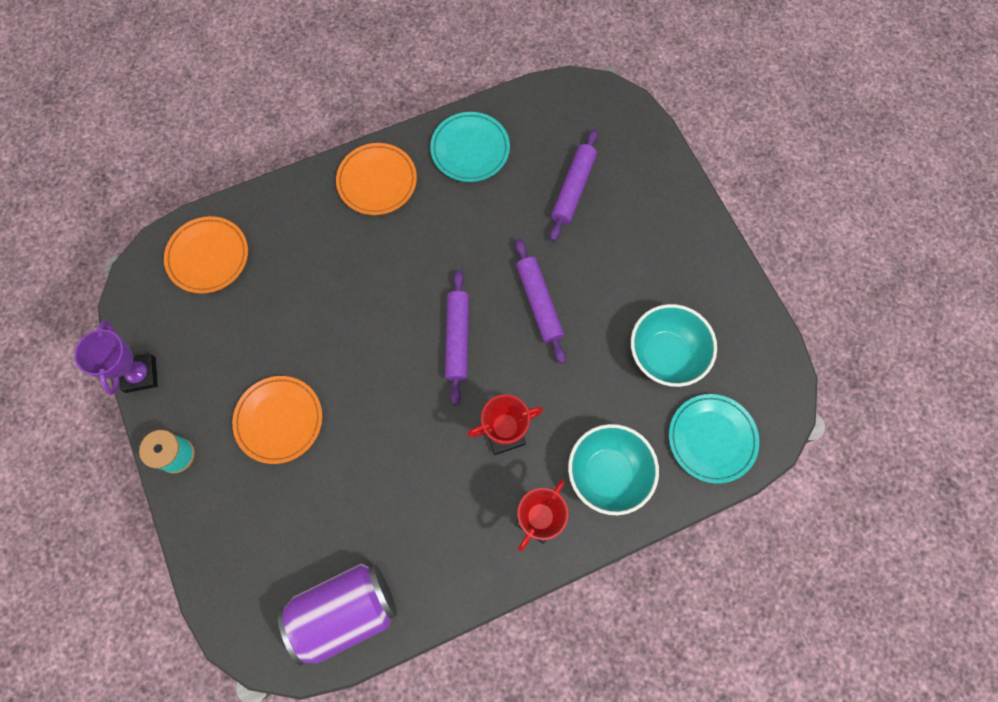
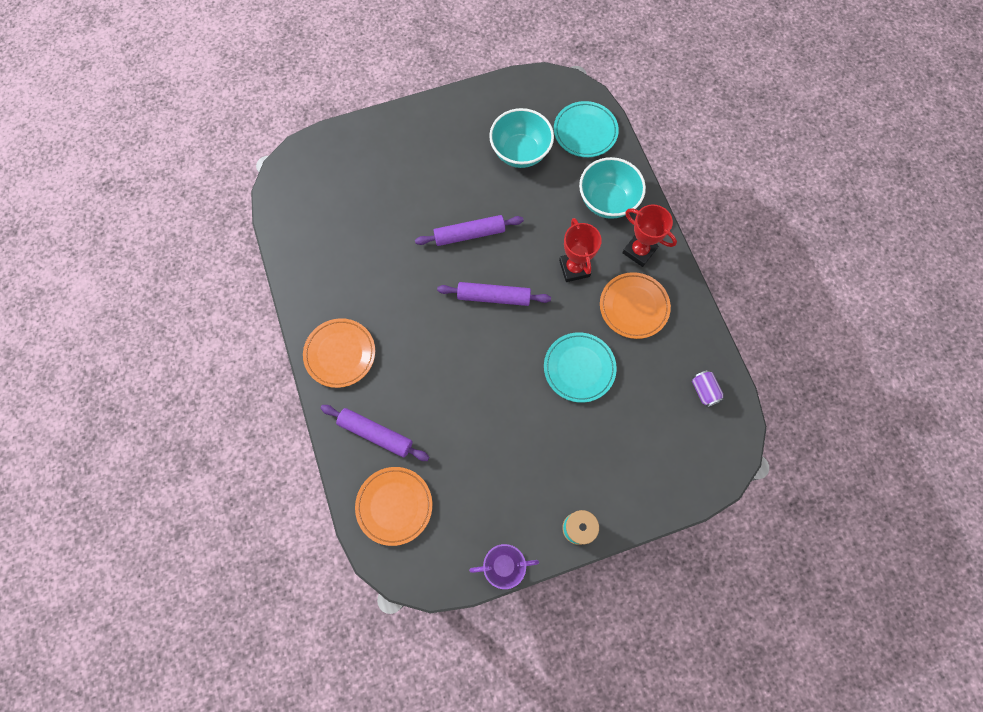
camera: 85 degrees left, 0 degrees up
(279, 420) = (552, 441): orange plate -> orange plate (633, 307)
(345, 611) = (704, 391): purple can -> purple can, size x0.43
(470, 149) = (321, 275): turquoise plate -> turquoise plate (579, 368)
(573, 189) = (372, 199): purple rolling pin -> purple rolling pin (376, 434)

